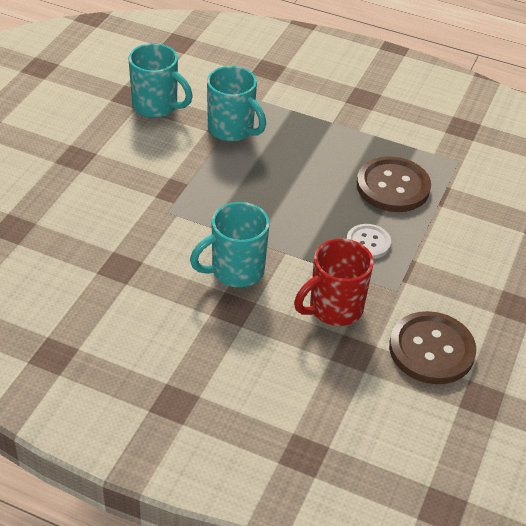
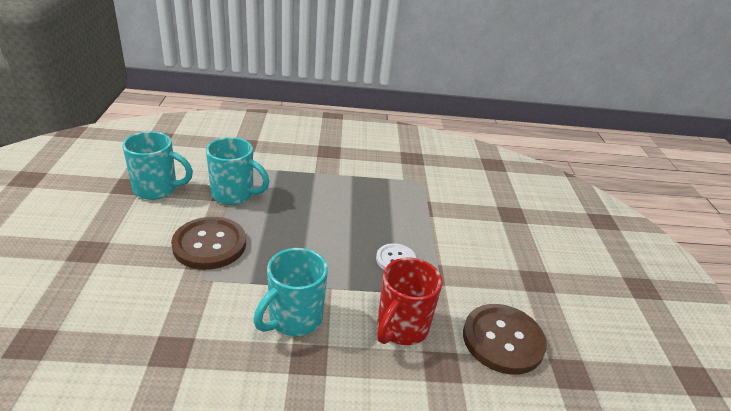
camera: 25 degrees left, 10 degrees down
(393, 186) = (388, 210): brown button -> brown button (209, 245)

